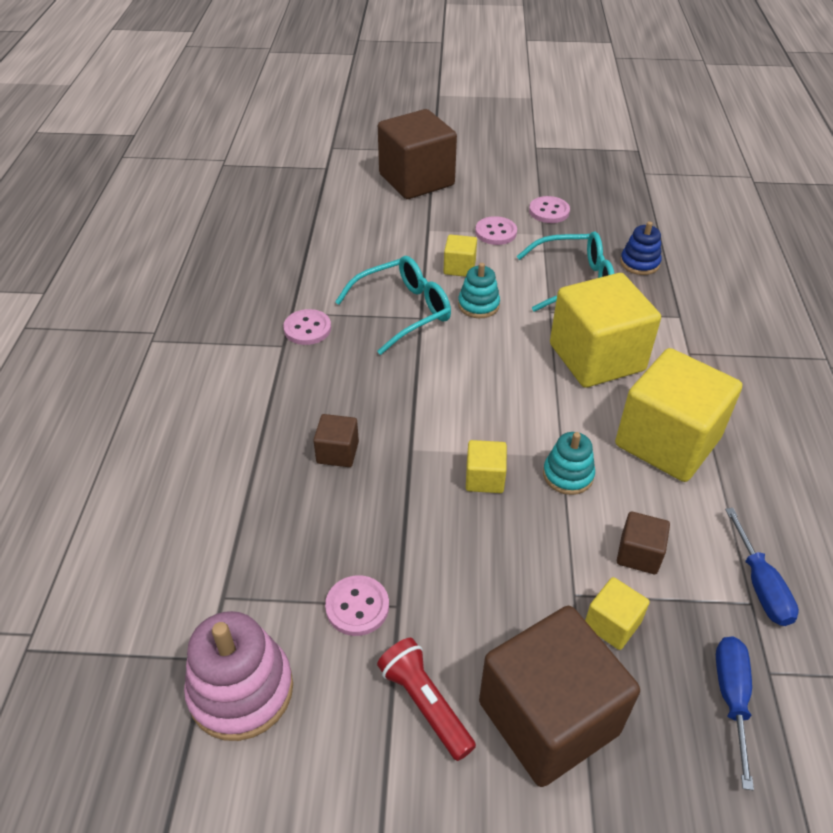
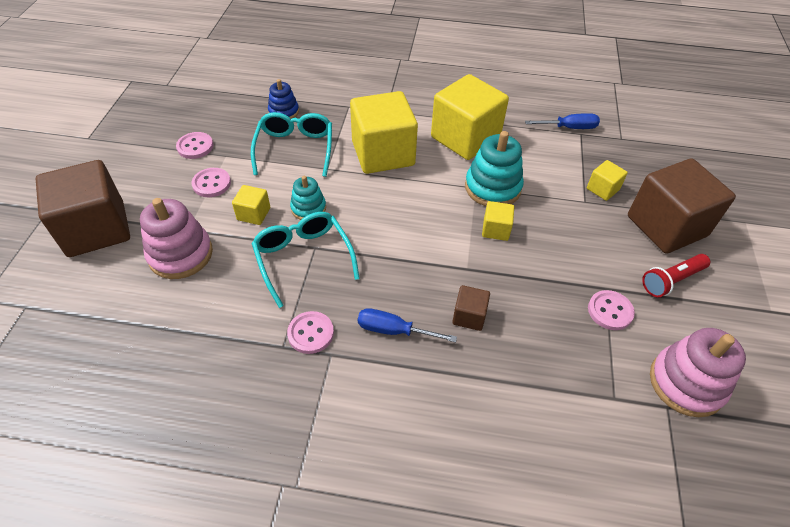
camera: 85 degrees left, 5 degrees up
(395, 232) = (180, 254): none -> pink stacking toy
(568, 475) = (492, 187): turquoise stacking toy -> turquoise stacking toy, size x1.67
(638, 554) = (553, 168): brown cube -> none
(731, 698) = (639, 155): blue screwdriver -> blue screwdriver (394, 330)

